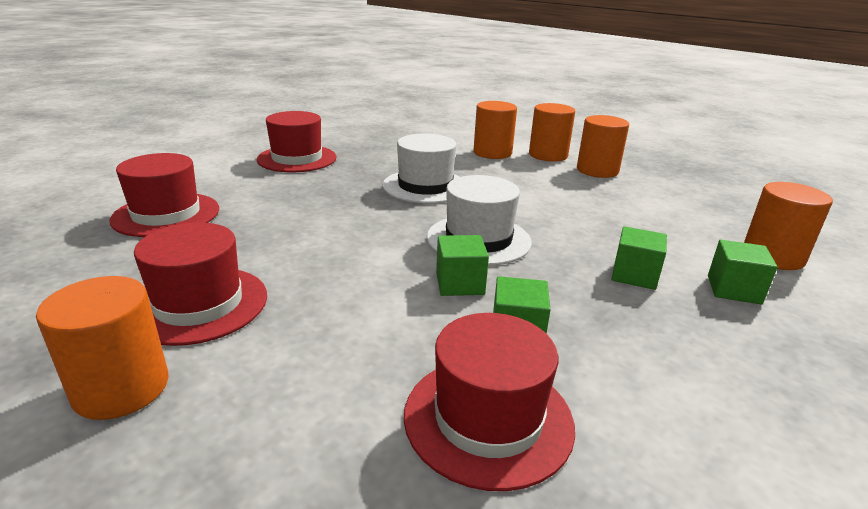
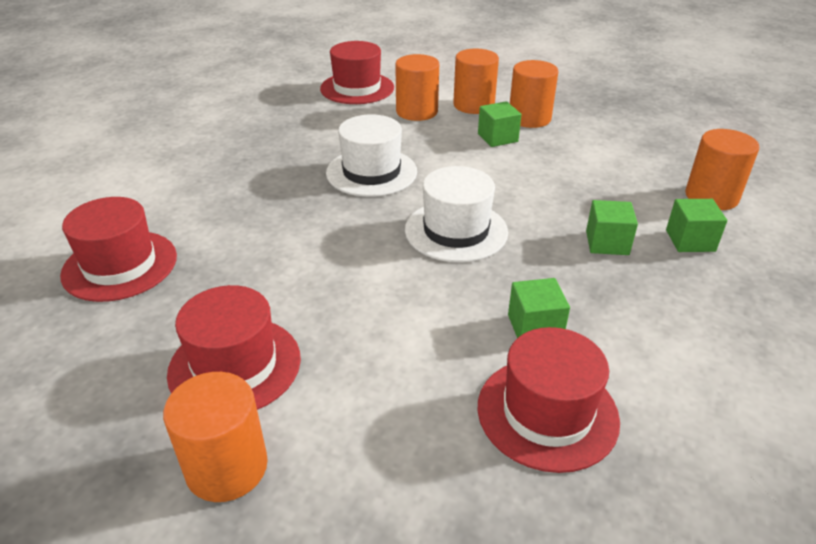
camera: 15 degrees left, 10 degrees up
(297, 158) = (212, 158): red hat -> red hat (357, 88)
(460, 283) = (463, 286): green cube -> green cube (497, 137)

